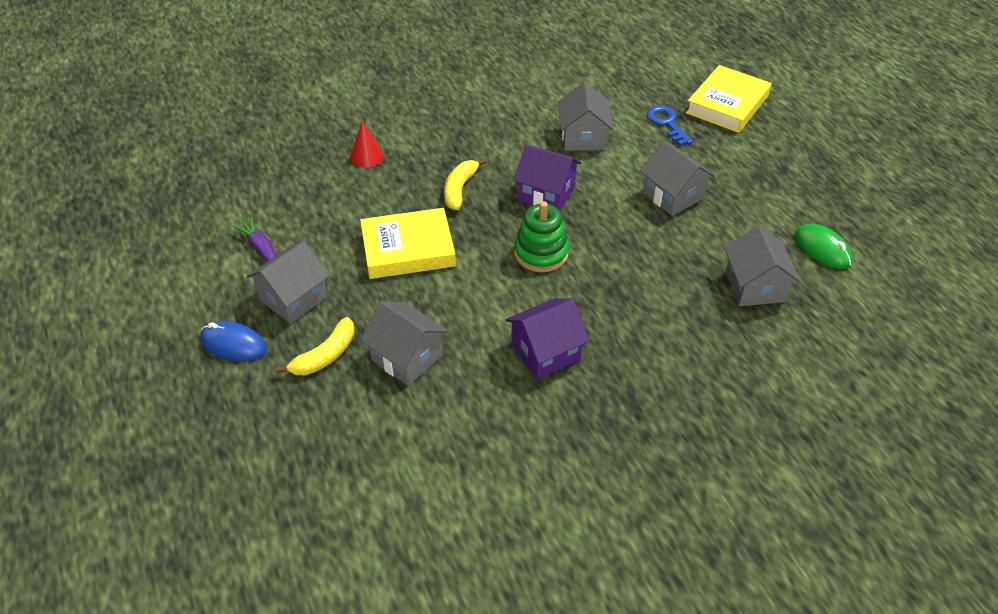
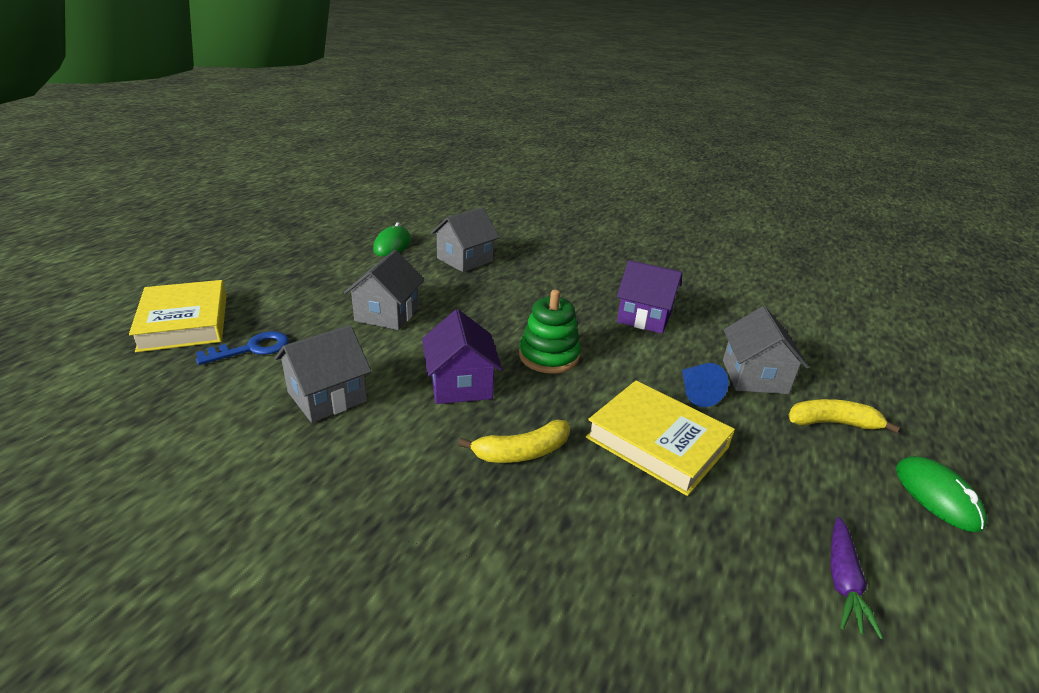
camera: 130 degrees left, 15 degrees down
(233, 344) = (937, 496): blue mouse -> green mouse
(293, 298) = (834, 490): grey house -> none
(366, 156) = (559, 597): red cone -> none
(427, 305) = (696, 393): none -> blue cone
(667, 123) = (252, 349): blue key -> blue key turned 150 degrees counterclockwise
(727, 104) = (184, 322): yellow book -> yellow book turned 75 degrees clockwise

